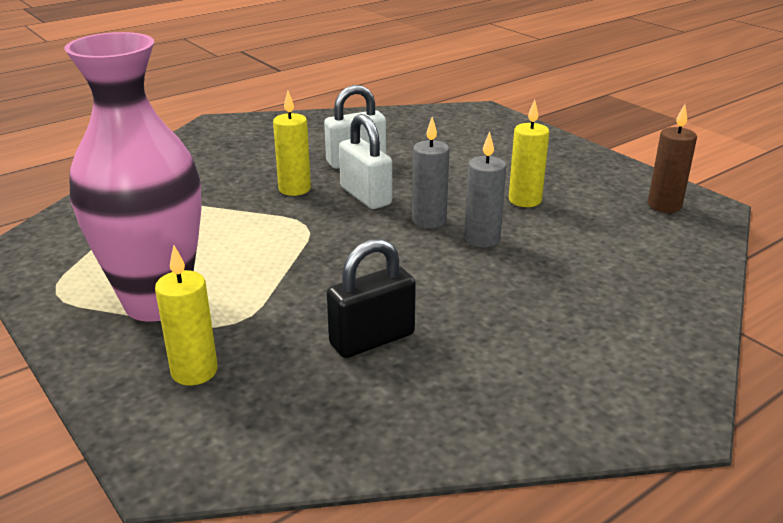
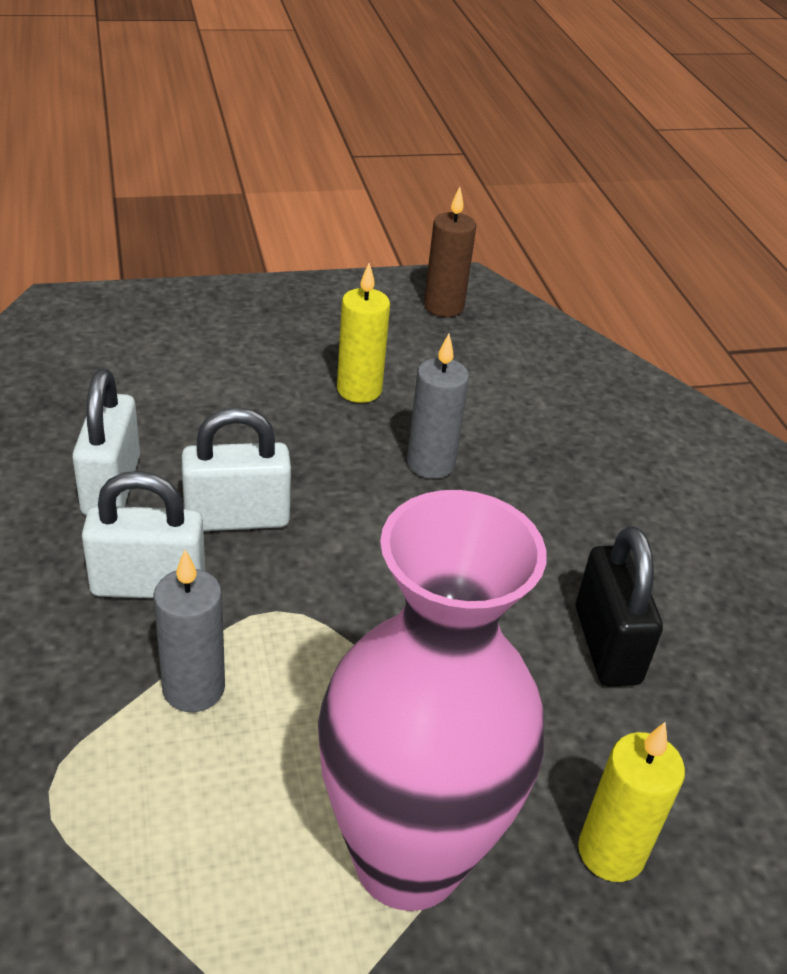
camera: 70 degrees left, 10 degrees up
(294, 189) = (148, 584): yellow candle -> white padlock
(429, 221) = (354, 487): grey candle -> grey candle (193, 688)

